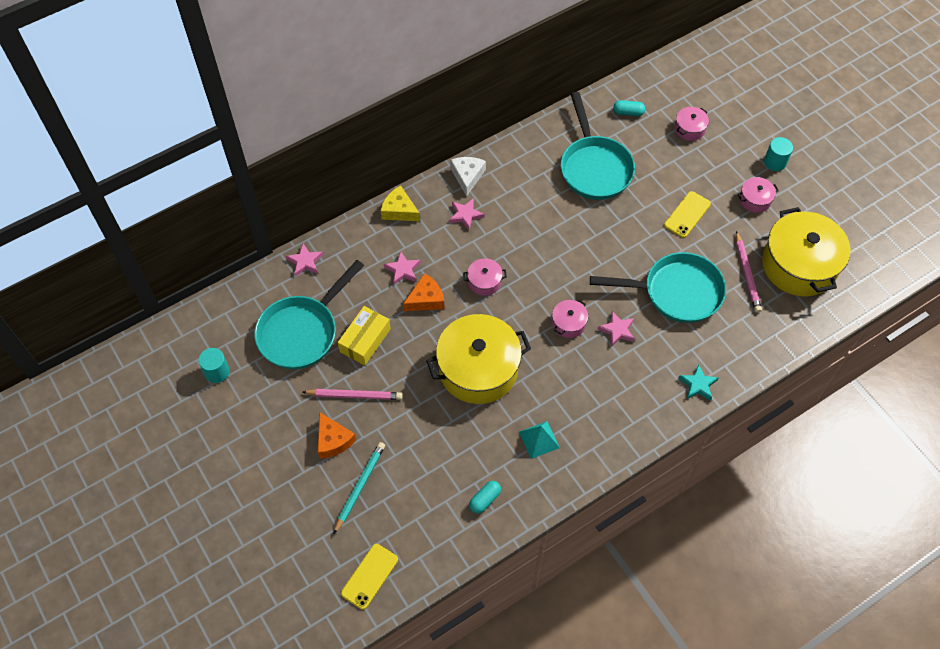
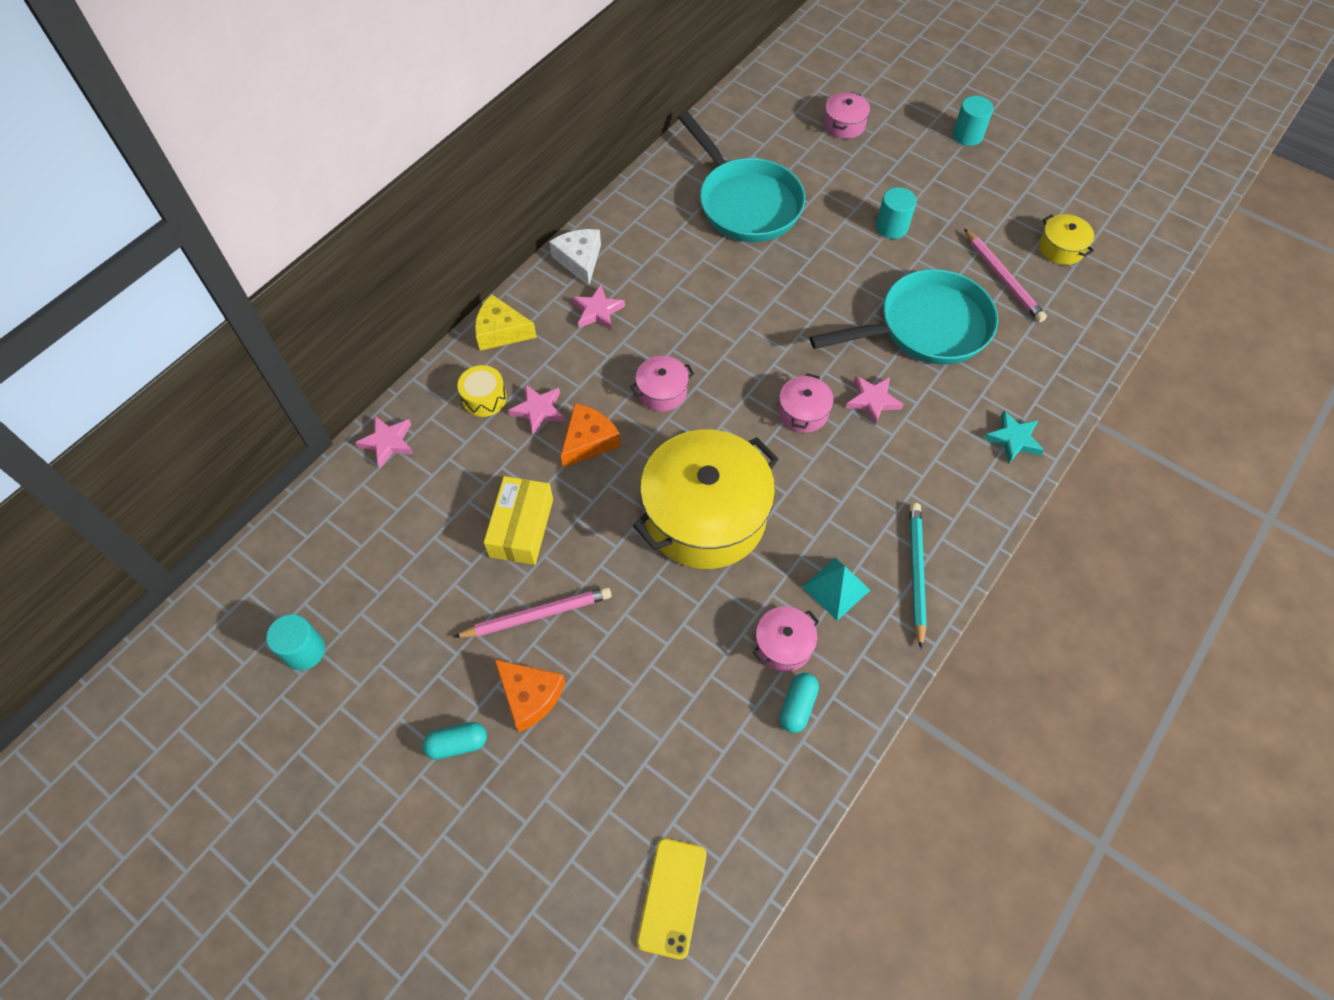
camera: 20 degrees left, 0 degrees up
(302, 332) = (420, 546): turquoise pan -> none
(360, 486) = (599, 754): turquoise pencil -> turquoise pencil (916, 572)
(373, 251) = (484, 398): none -> yellow drum
(628, 112) = (758, 125): turquoise capsule -> turquoise capsule (457, 744)
(687, 214) = (891, 227): yellow phone -> turquoise cylinder
(755, 200) = (966, 186): pink pot -> pink pot (783, 645)
(799, 265) = (1061, 248): yellow pot -> yellow pot, size x0.44

